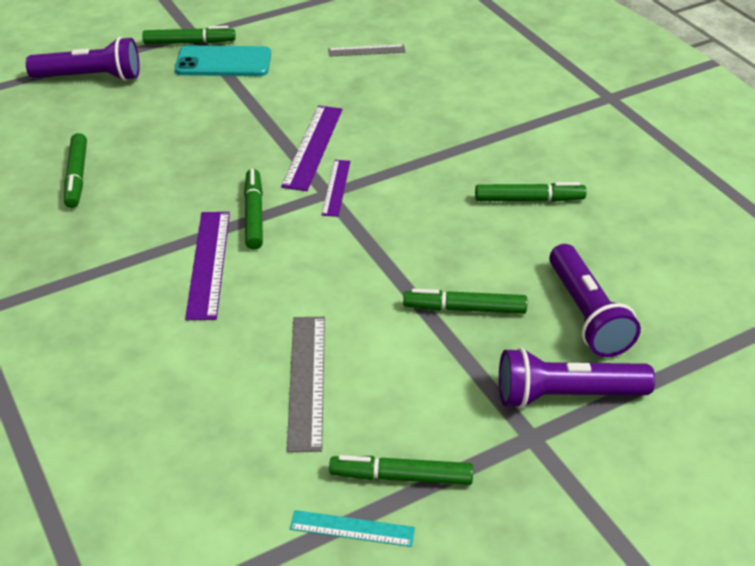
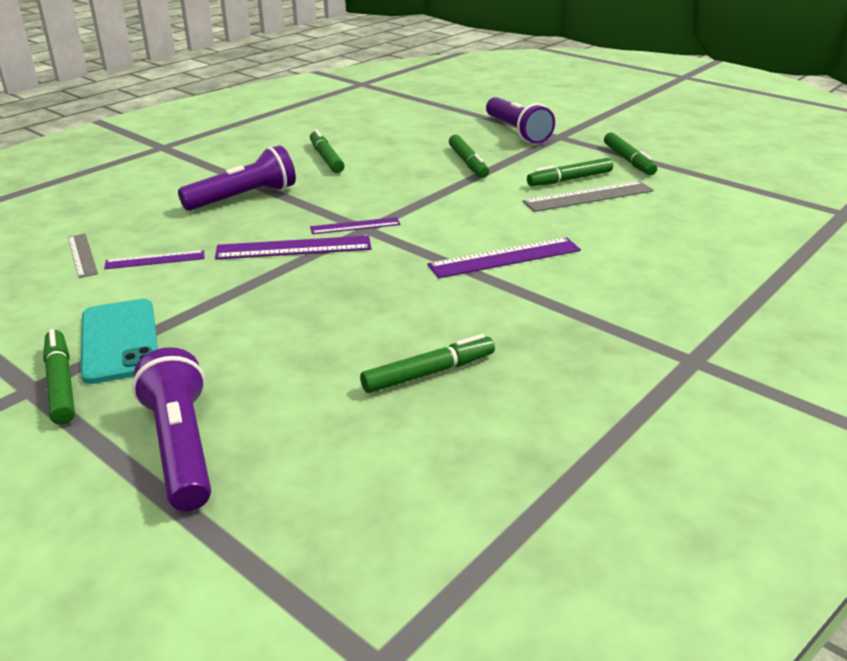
camera: 110 degrees left, 10 degrees down
(254, 215) = (421, 253): green marker -> green marker (569, 179)
(336, 80) = (155, 260): none -> purple ruler
(352, 529) = (679, 166): turquoise ruler -> none
(587, 314) = (441, 133): purple flashlight -> purple flashlight (243, 197)

